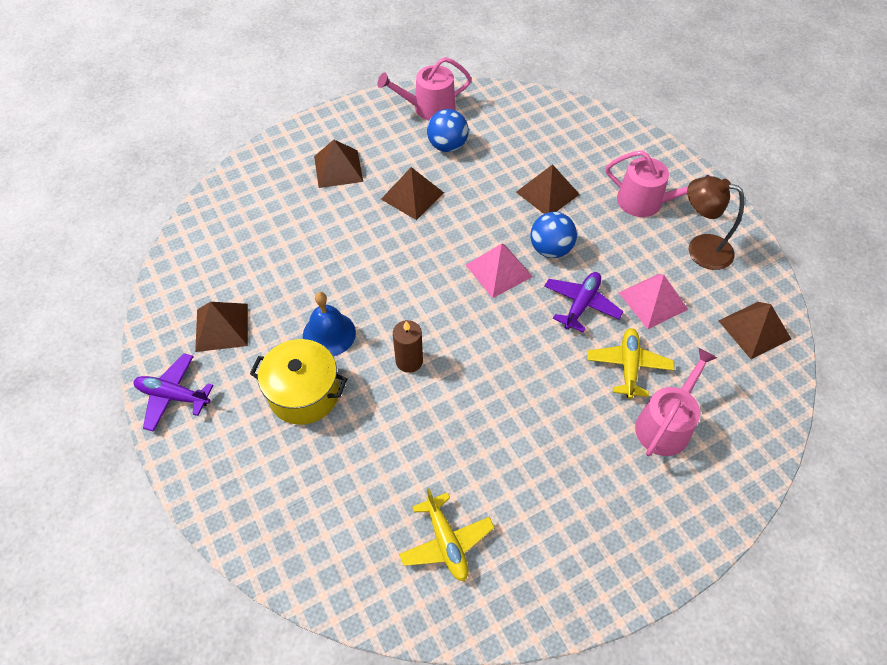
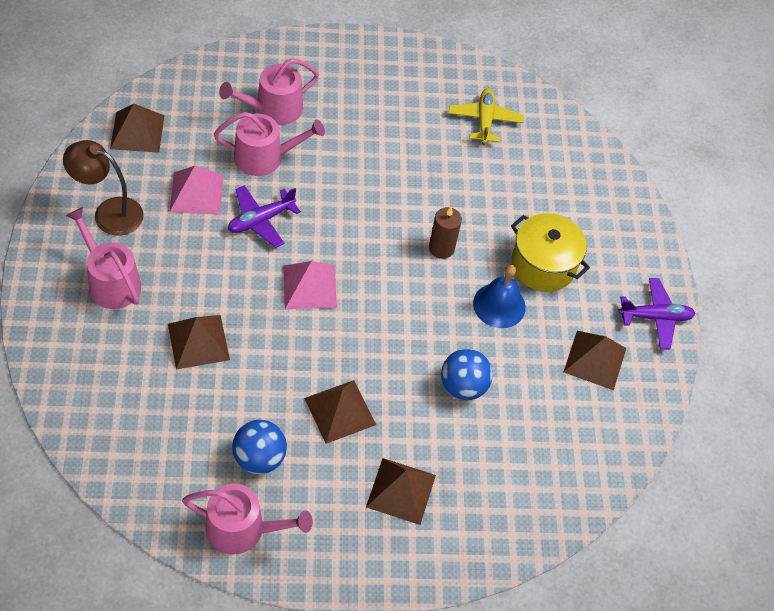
camera: 160 degrees left, 0 degrees up
(173, 396) = (655, 317): purple plane -> purple plane turned 45 degrees counterclockwise
(550, 249) = (245, 282): blue ball -> blue ball (463, 386)
(628, 366) = (265, 157): yellow plane -> pink watering can
(700, 249) = (109, 213): brown lamp -> brown lamp turned 150 degrees clockwise

